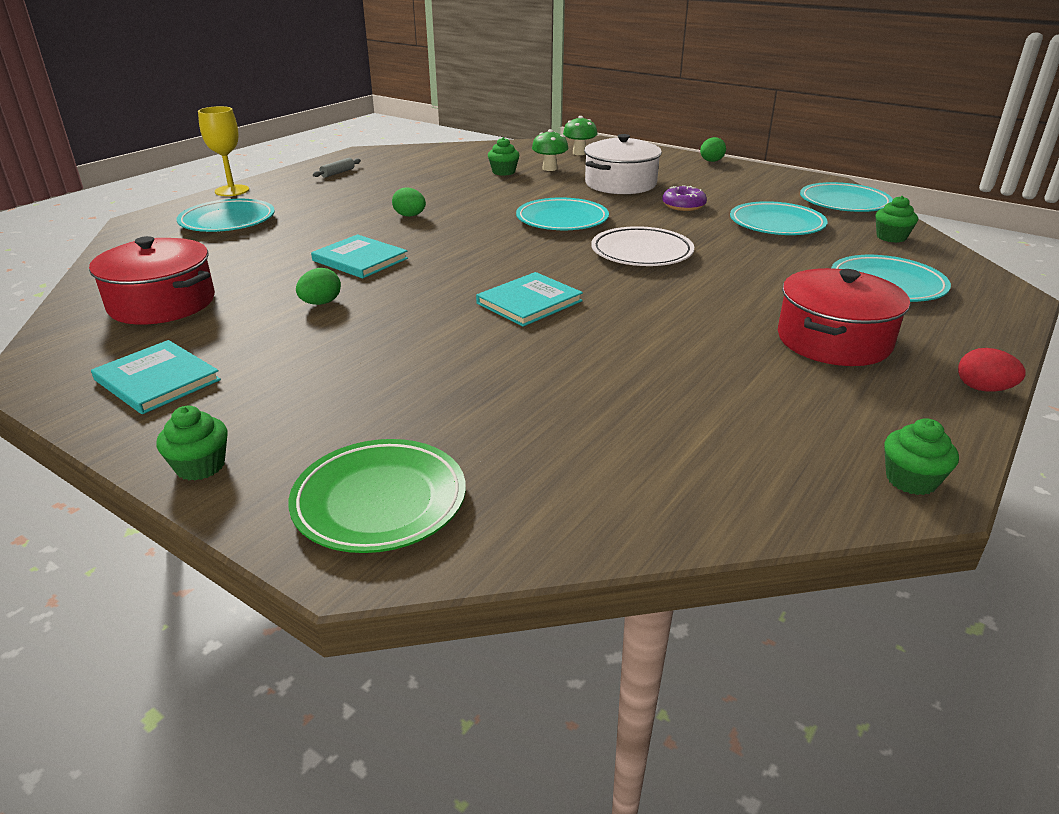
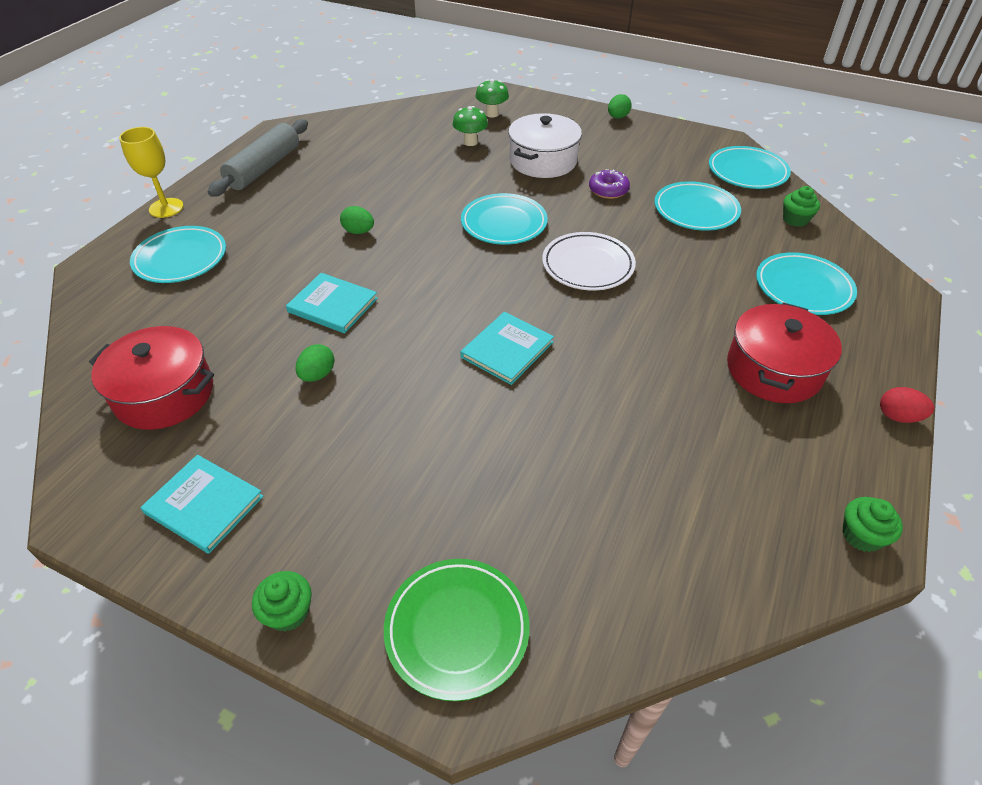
camera: 10 degrees left, 15 degrees up
(338, 173) = (264, 168): grey rolling pin -> grey rolling pin, size x2.43
(503, 172) = (428, 152): green cupcake -> none

